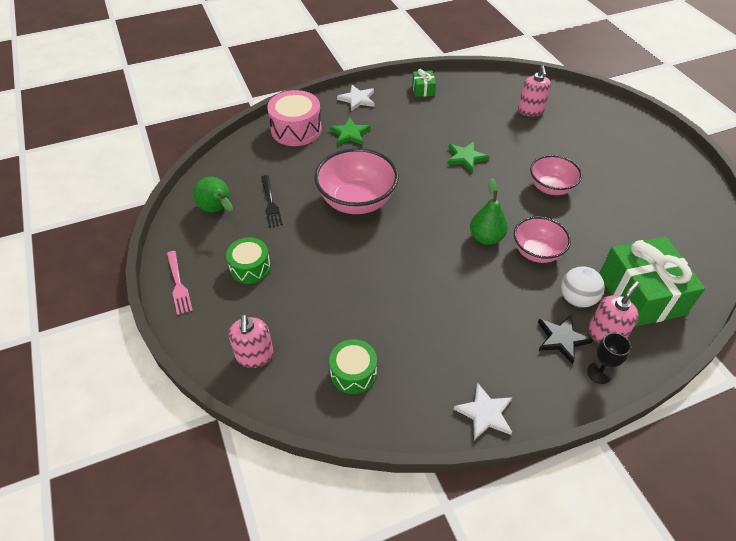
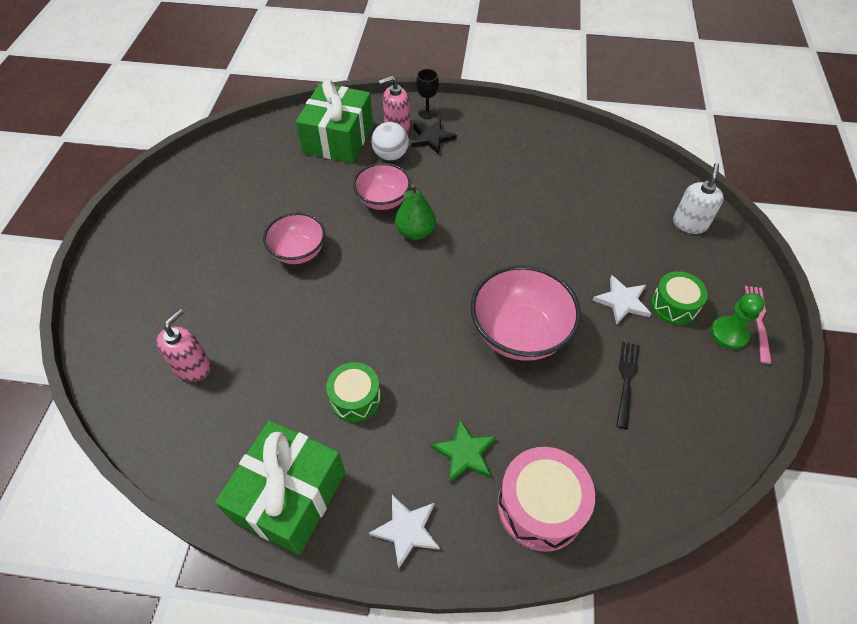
camera: 150 degrees left, 5 degrees up
(202, 263) = (729, 334): none -> green pawn
(217, 210) = (699, 401): green pear -> none
(255, 356) = (689, 223): pink soap dispenser -> white soap dispenser
(353, 373) = (609, 180): green drum -> green drum (355, 398)
(423, 89) = (289, 496): green gift -> green gift, size x2.22
(466, 158) = (347, 333): green star -> none
(485, 413) = (527, 123): white star -> white star (622, 301)

